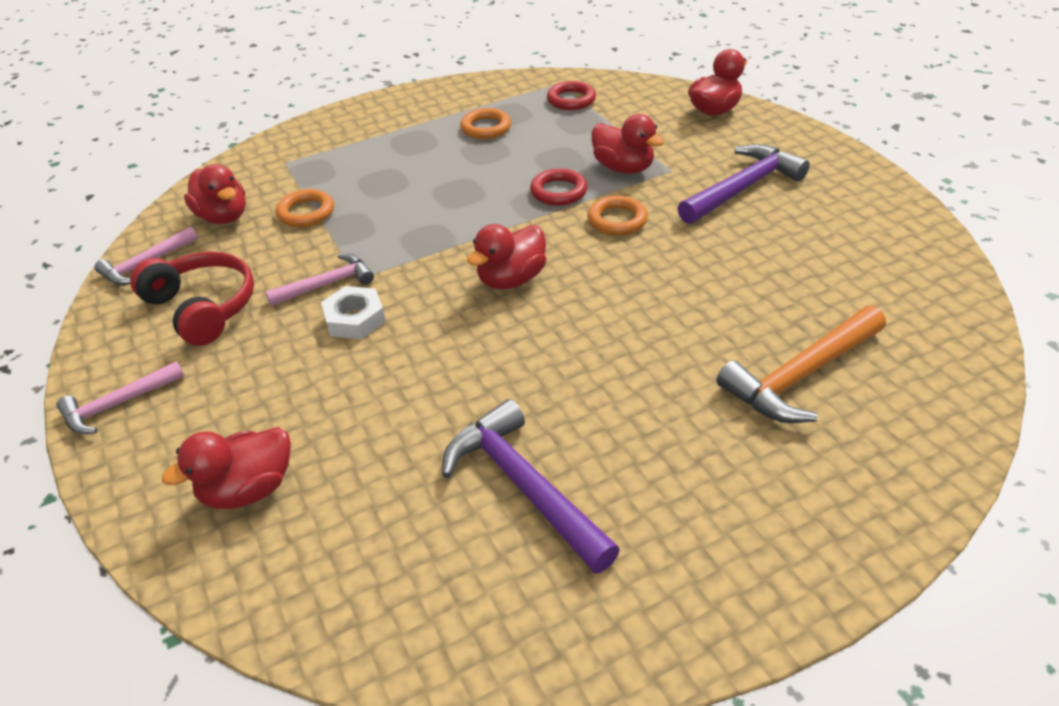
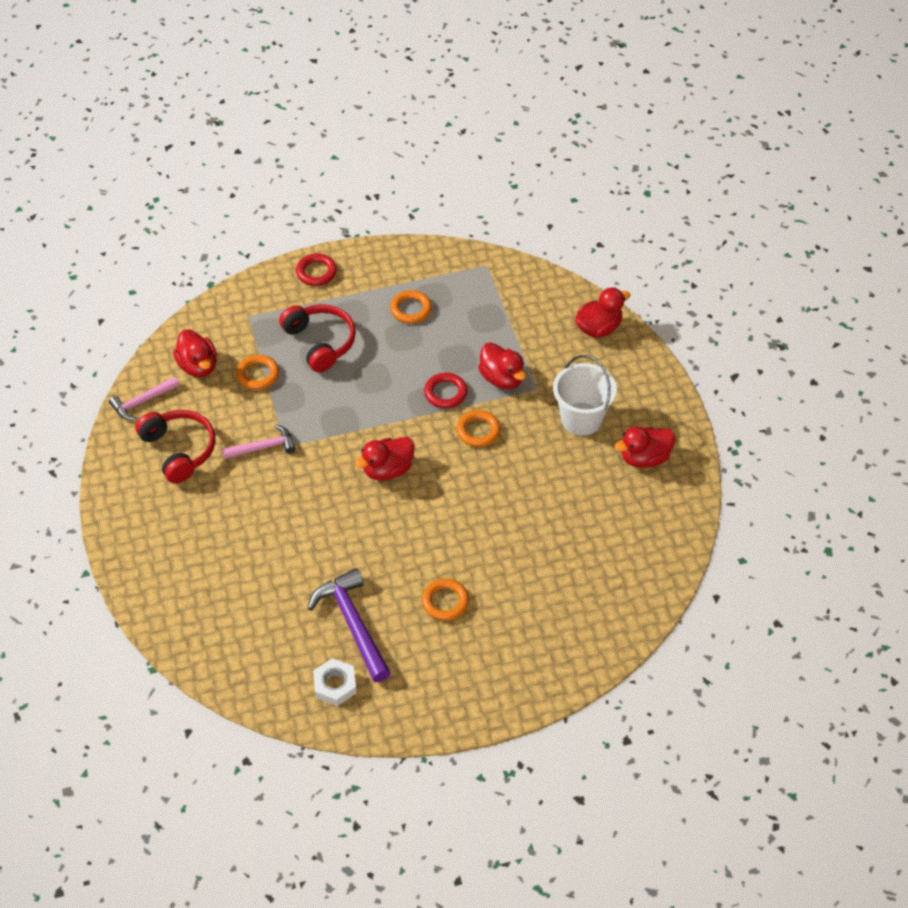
camera: 10 degrees right, 10 degrees up
(118, 404) = (124, 517): pink hammer -> none
(248, 490) = (198, 592): red duck -> red duck (644, 458)
(355, 319) = (277, 481): white nut -> white nut (335, 685)
(382, 171) = (320, 342): none -> red headphones
(571, 100) = (488, 289): red ring -> red ring (316, 272)
(662, 425) = (445, 602): none -> orange ring
(742, 188) = (581, 419): purple hammer -> white bucket
(801, 375) = (544, 586): orange hammer -> none

